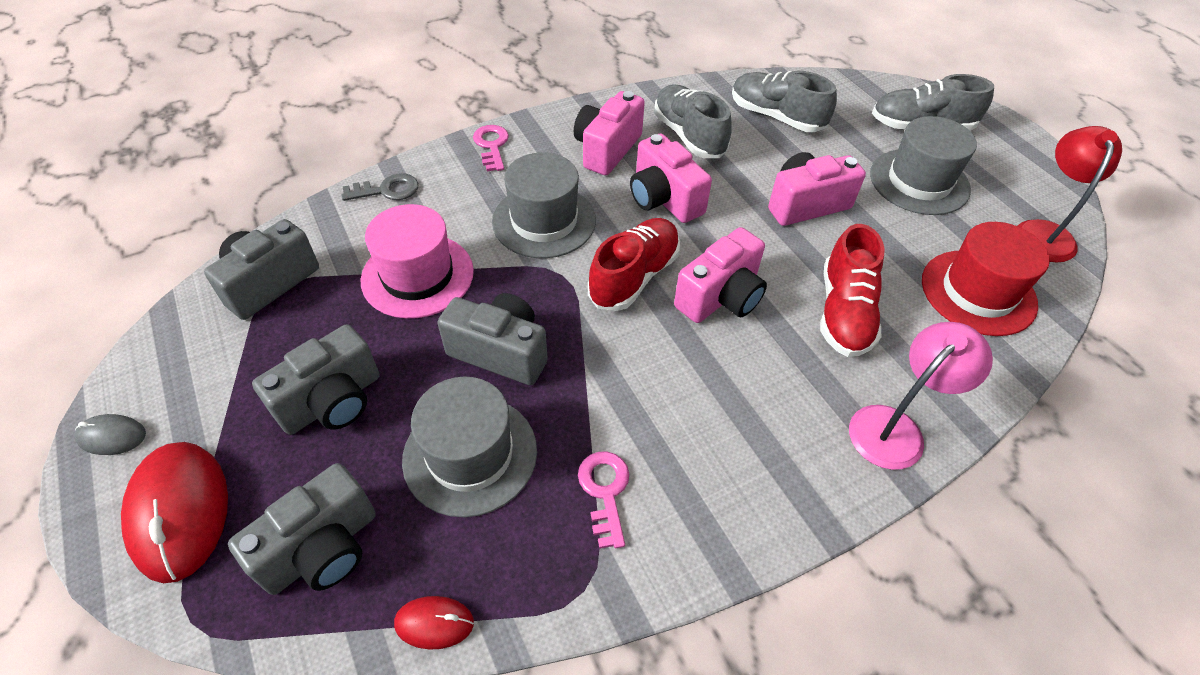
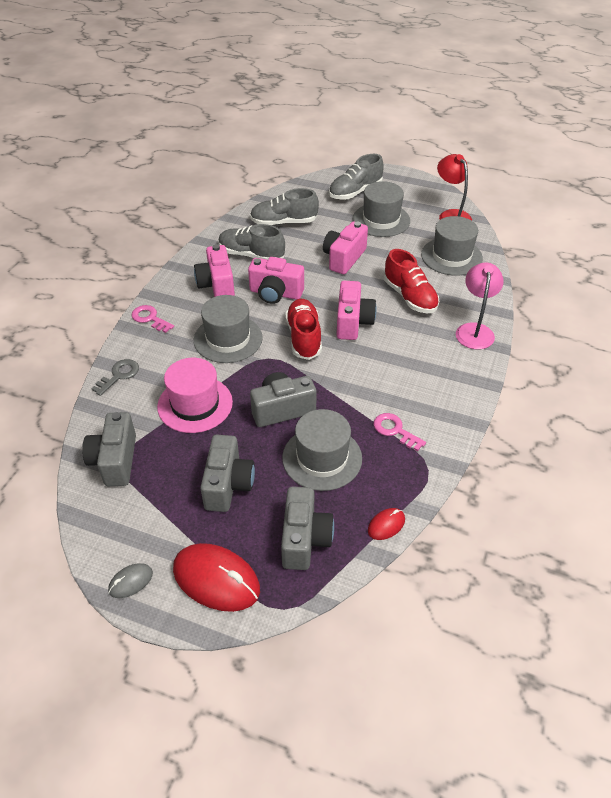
camera: 40 degrees left, 5 degrees down
(978, 292) = (451, 256): red hat -> grey hat

